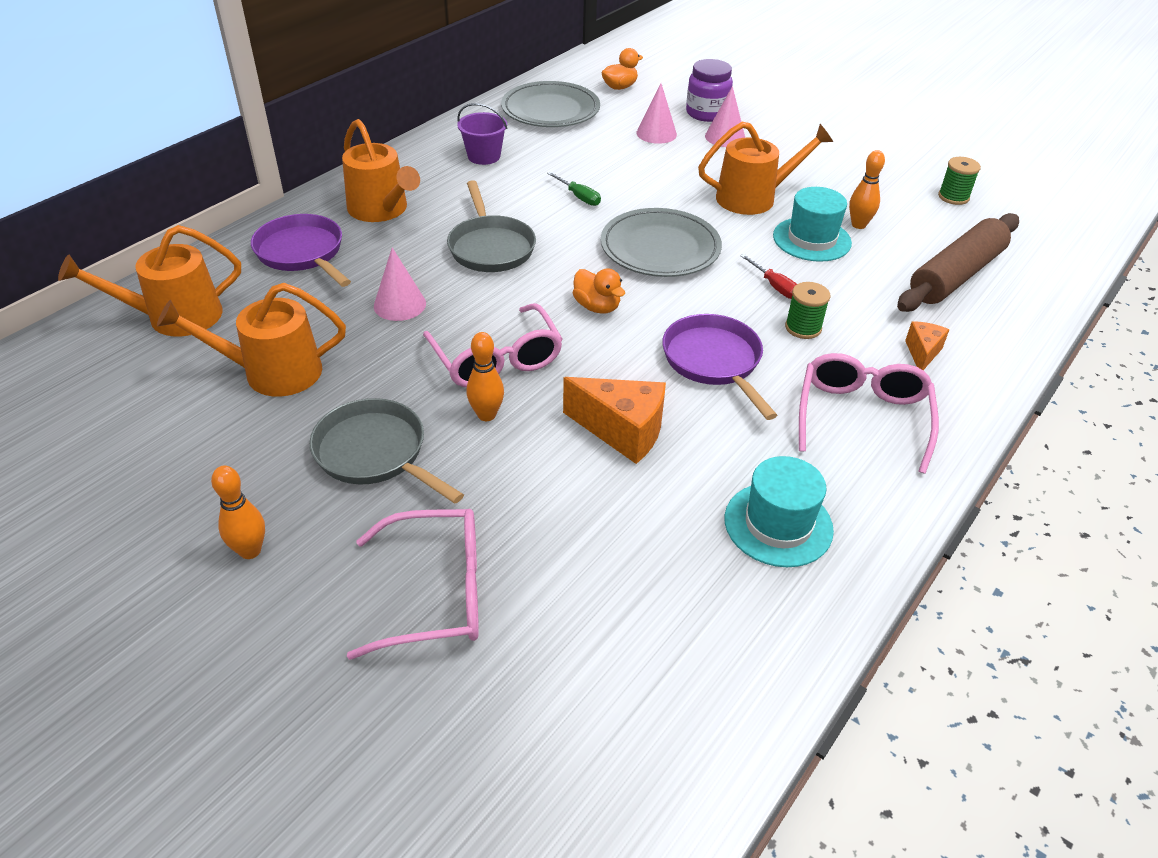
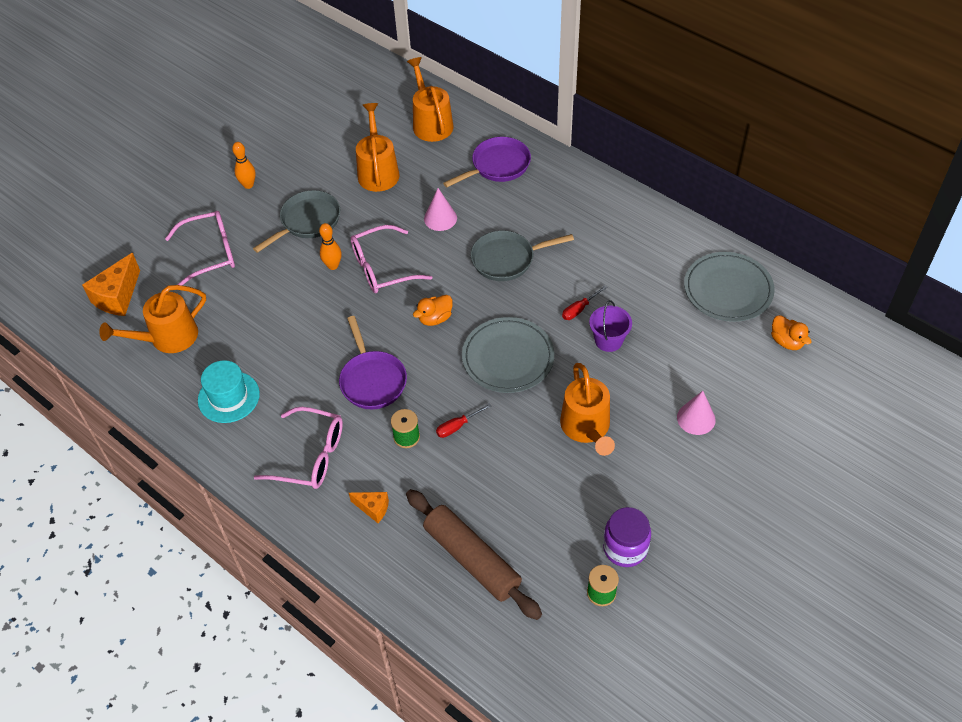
camera: 95 degrees right, 10 degrees up
(381, 210) = (553, 197): orange watering can -> orange watering can (168, 338)
(435, 593) = (210, 253): pink glasses -> pink glasses turned 105 degrees counterclockwise
(484, 156) = (637, 249): purple bucket -> purple bucket (608, 340)
(579, 197) = (579, 309): green screwdriver -> red screwdriver
(622, 431) = (312, 328): orange cheese -> orange cheese (118, 297)
(656, 133) = (695, 365): pink cone -> none
(706, 113) = (743, 408): purple jar -> purple jar (625, 548)
(714, 362) = (372, 380): purple pan -> purple pan turned 90 degrees clockwise
(811, 239) = (523, 461): turquoise hat -> none
(858, 225) = (547, 501): orange bowling pin -> none

